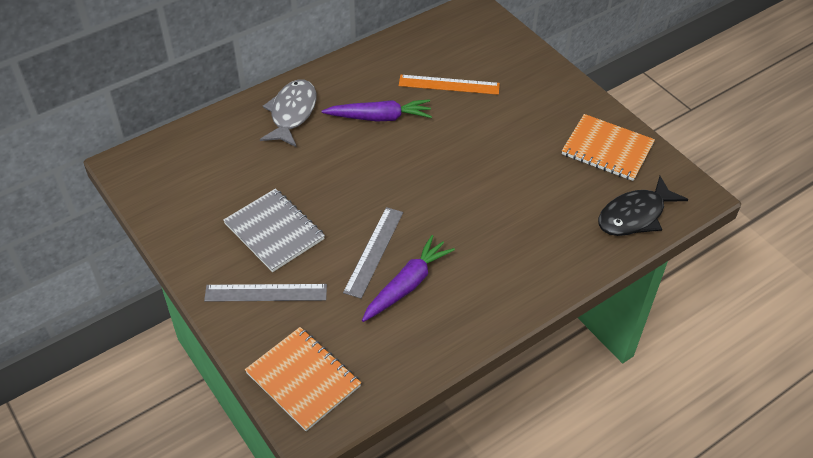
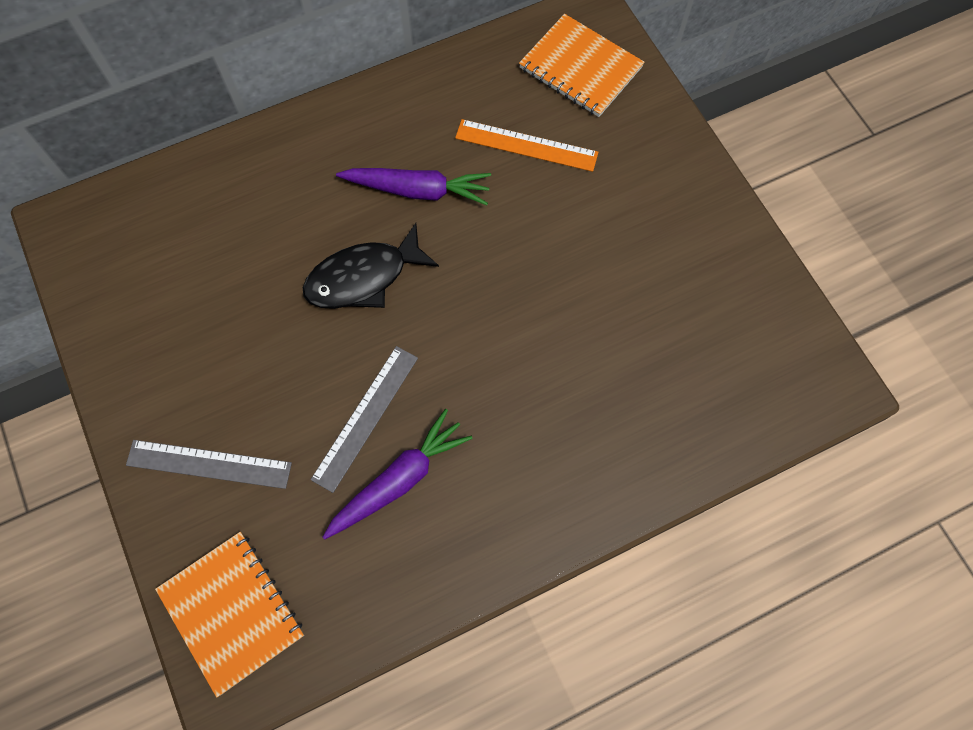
camera: 10 degrees right, 20 degrees up
(274, 231) = (239, 364): grey notebook -> none
(292, 113) = (299, 167): grey fish -> none
(607, 149) = (727, 289): orange notebook -> orange notebook (580, 68)
(635, 215) = (740, 409): black fish -> black fish (363, 277)

